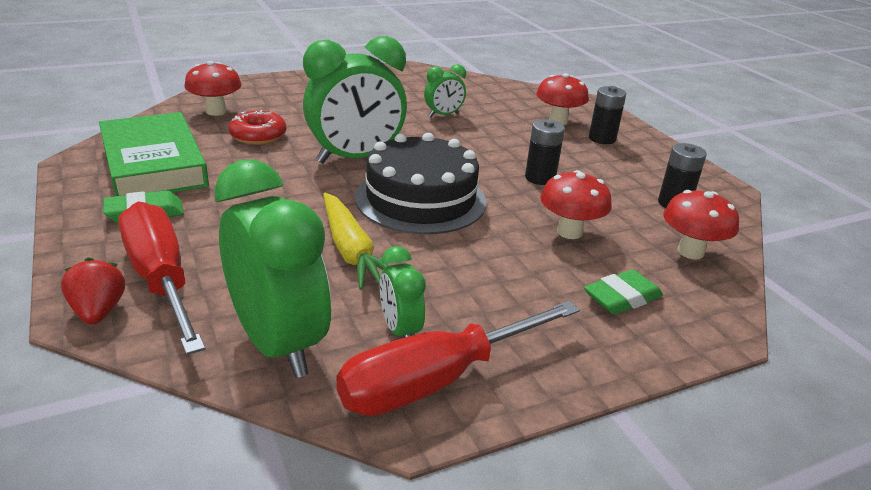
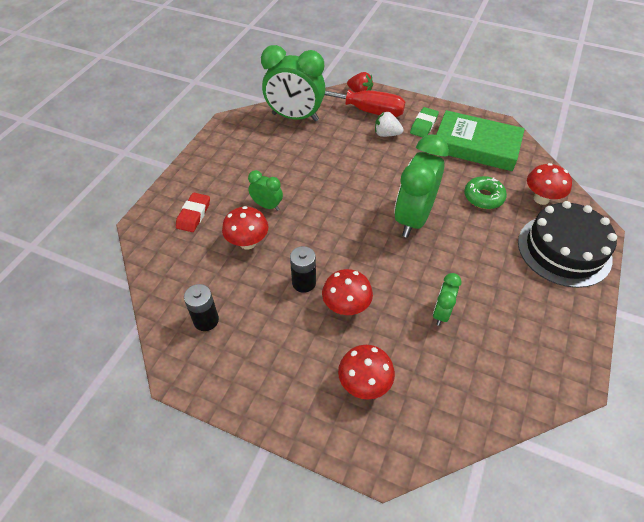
camera: 140 degrees right, 20 degrees up
(210, 232) = (386, 134): none -> white strawberry
(258, 136) = (483, 197): red donut -> green donut
(351, 251) = (325, 162): yellow carrot -> none
(400, 330) = (264, 144): green clock -> green clock (267, 206)
(420, 199) = (341, 212): black cake -> black cake (564, 250)
(437, 380) = (233, 137): red screwdriver -> none
(602, 139) = (309, 381): black battery -> none
(622, 297) = (194, 215): green eraser -> red eraser
(690, 252) = (175, 274): red mushroom -> red mushroom (346, 307)

